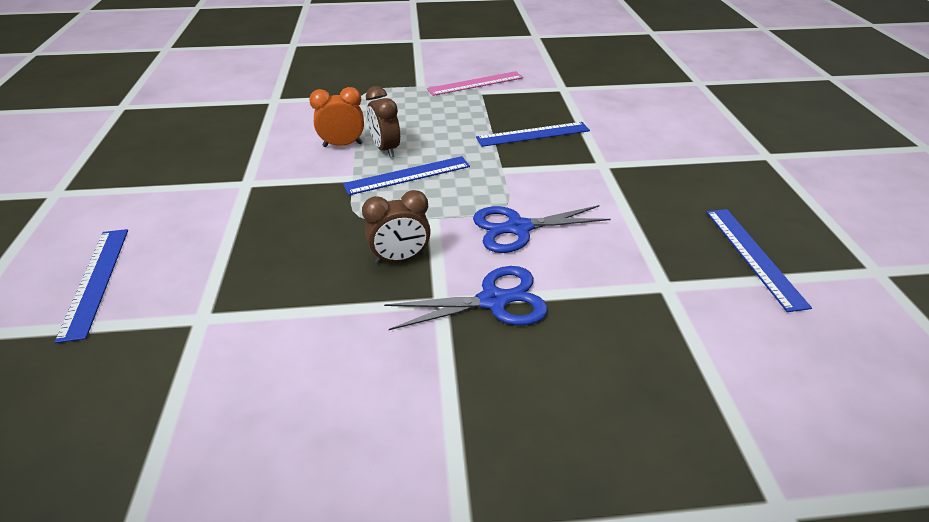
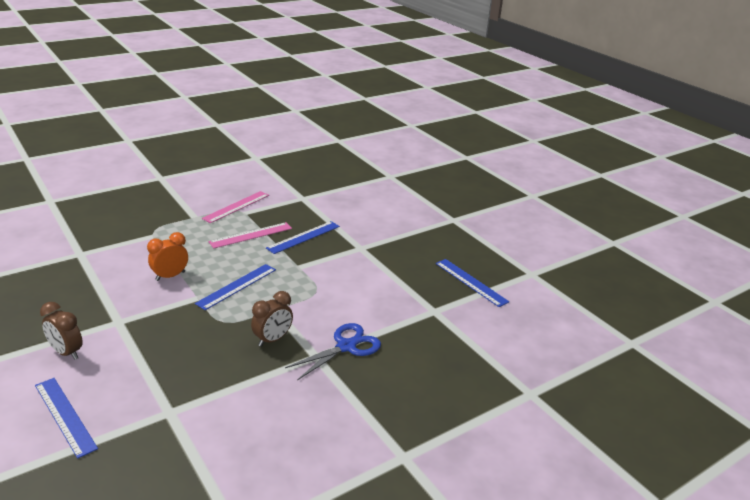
camera: 30 degrees left, 10 degrees down
(386, 149) = (206, 272): brown clock -> brown clock (66, 352)
(469, 118) = (251, 235): none -> pink ruler
(518, 228) = (333, 301): blue scissors -> none

